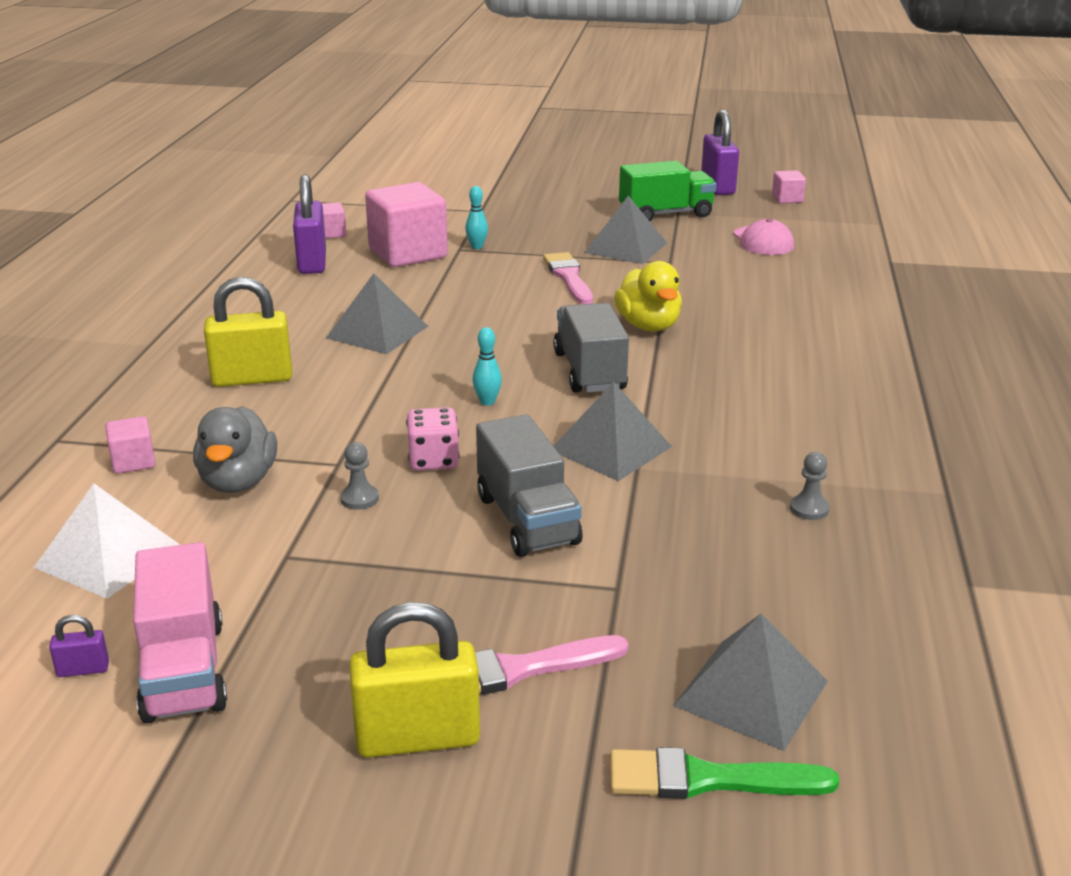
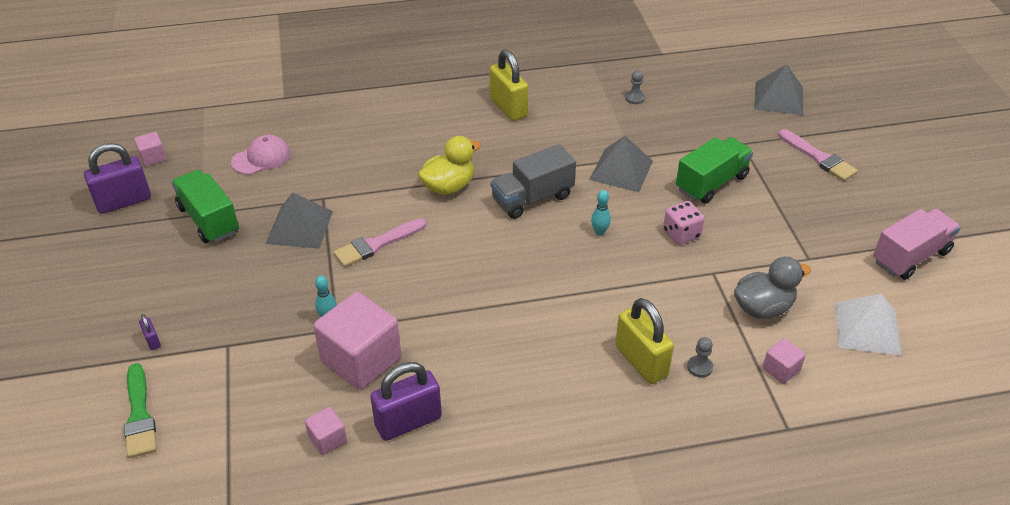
camera: 110 degrees left, 15 degrees up
(83, 669) = (941, 291): purple padlock -> purple padlock (152, 340)
(359, 499) = (740, 250): grey pawn -> grey pawn (699, 367)
(377, 332) = (529, 321): grey pyramid -> none
(417, 738) = (879, 173): yellow padlock -> yellow padlock (508, 107)
(527, 520) = (711, 183): grey truck -> green truck
(707, 779) = (832, 101): green brush -> green brush (139, 415)

